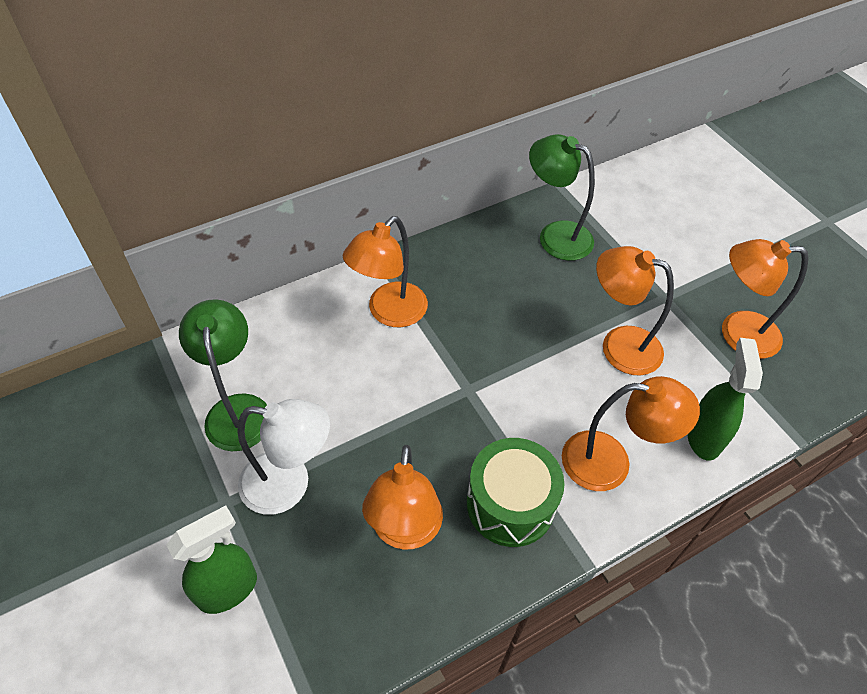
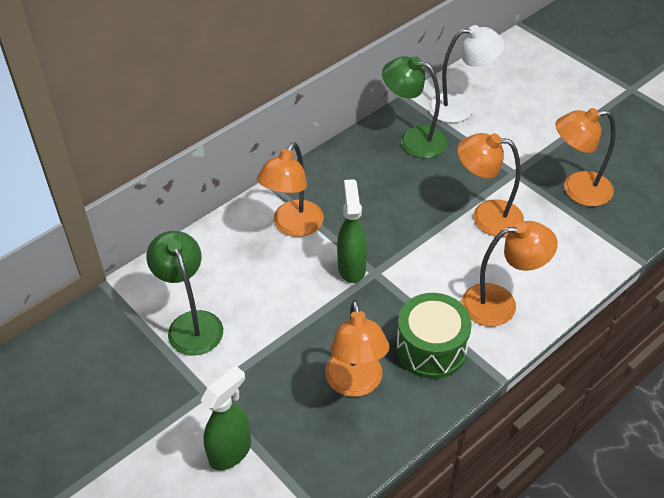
camera: 10 degrees left, 5 degrees down
(289, 484) = (253, 370): white lamp -> white lamp (460, 107)
(703, 437) = (567, 271): green spray bottle -> green spray bottle (351, 267)

